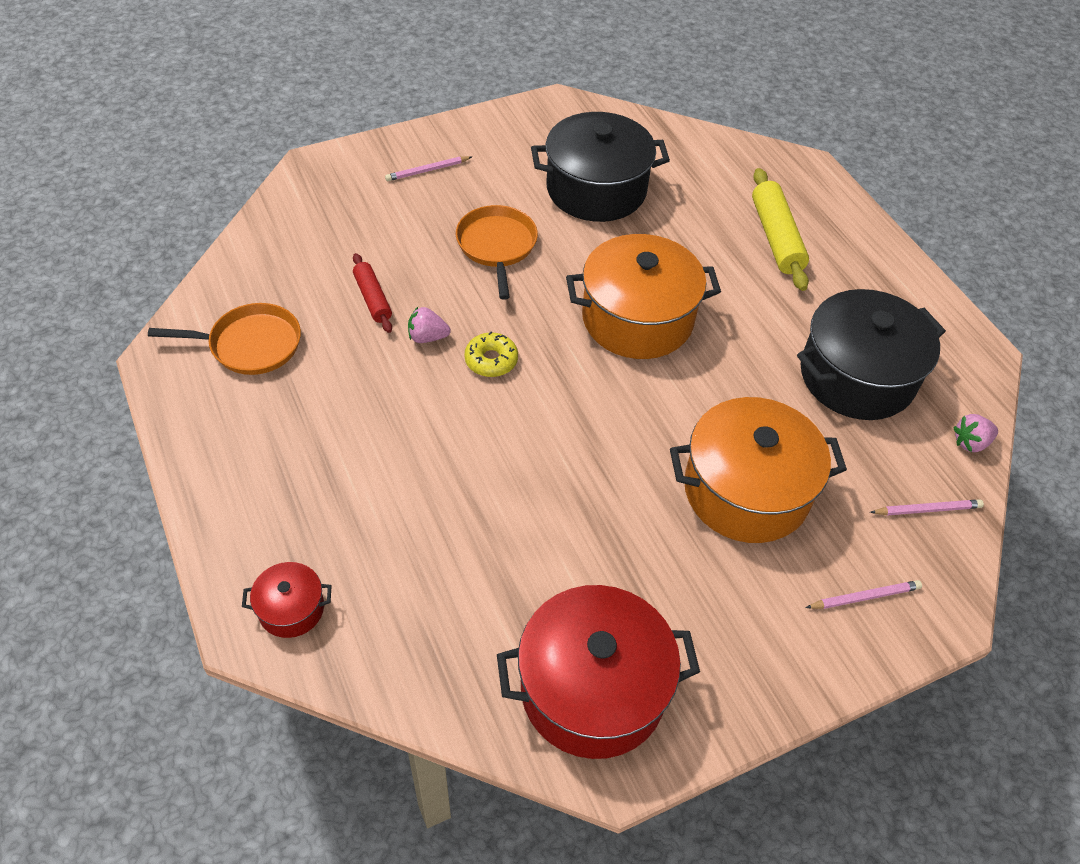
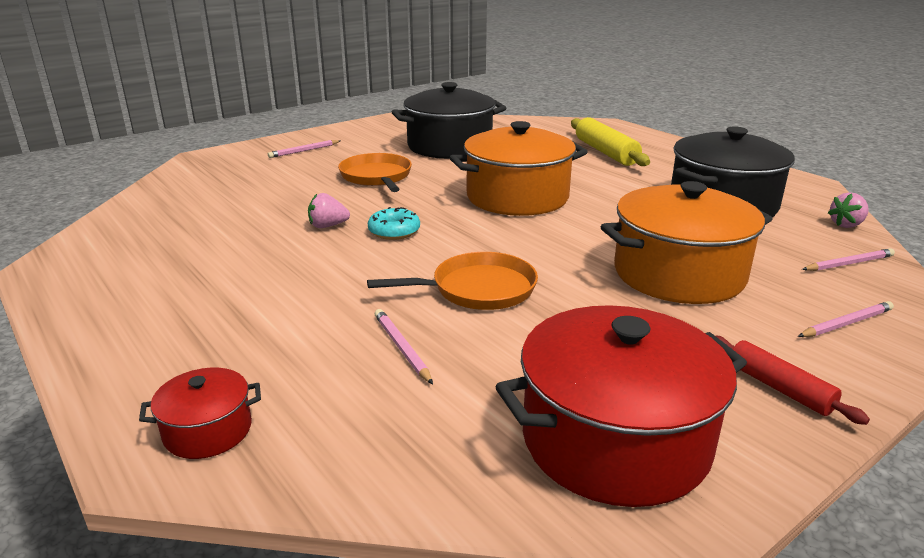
camera: 10 degrees left, 25 degrees down
(251, 344) = (146, 249): orange pan -> orange pan (478, 289)
(372, 298) = (269, 212): red rolling pin -> red rolling pin (779, 388)
(457, 544) = (402, 348): none -> pink pencil
(491, 360) = (394, 231): yellow donut -> turquoise donut

